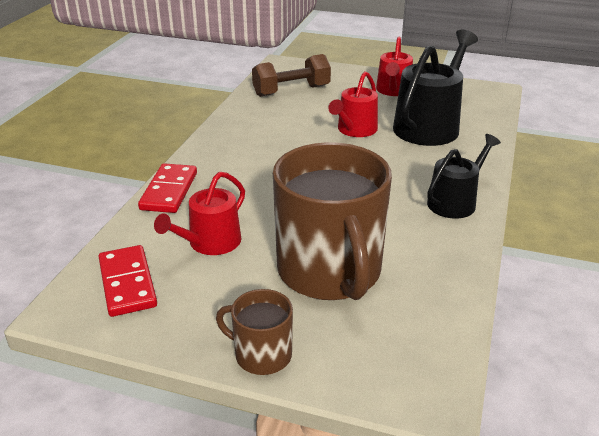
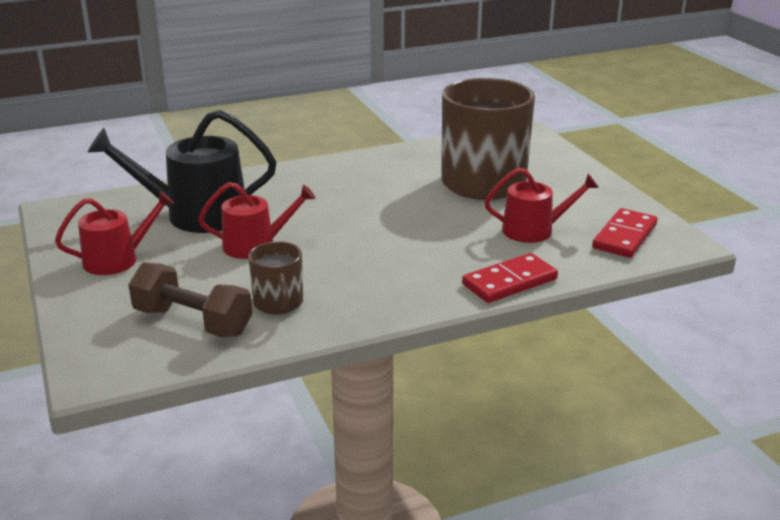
camera: 130 degrees left, 5 degrees down
(261, 355) = (584, 174): brown mug -> brown mug (278, 303)
(455, 202) = (329, 171): black watering can -> none

